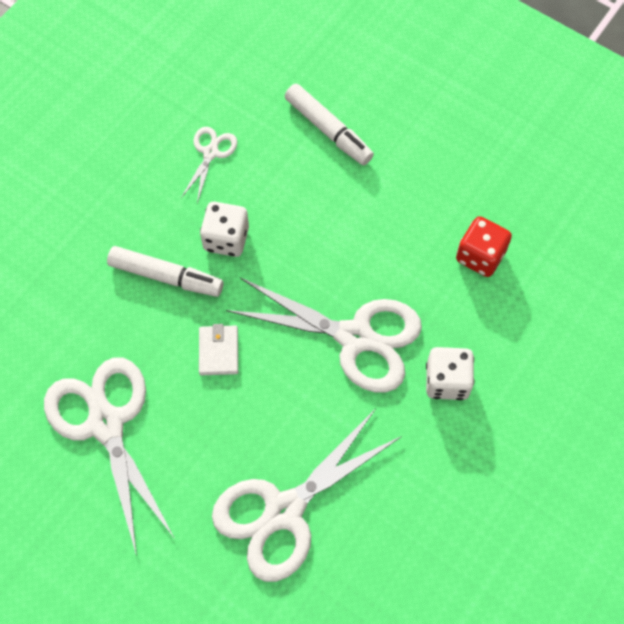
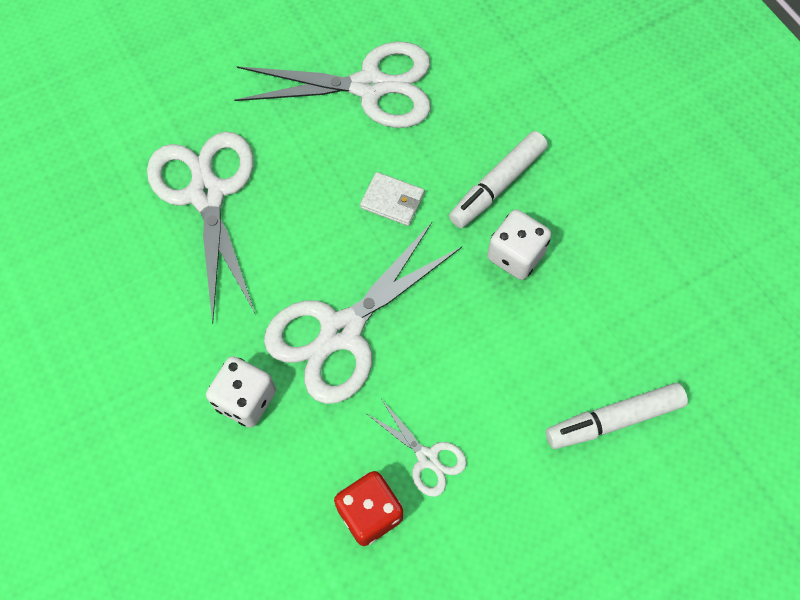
camera: 115 degrees right, 0 degrees up
(211, 152) = (631, 281): white scissors -> white scissors (427, 458)

